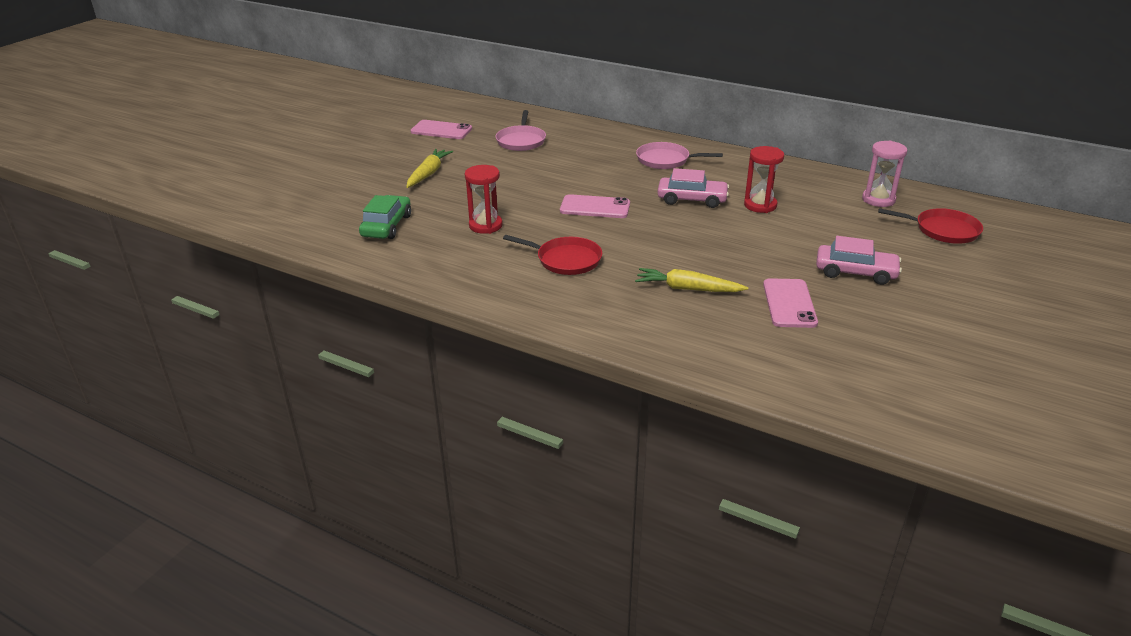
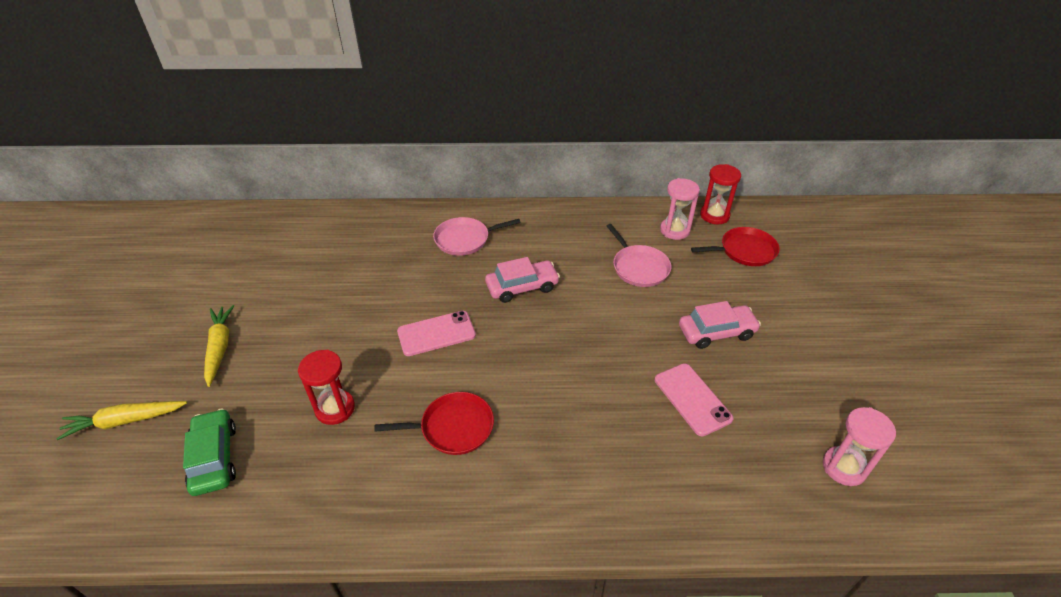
camera: 30 degrees left, 10 degrees up
(441, 130) = (197, 271): pink phone -> none
(521, 141) = (300, 258): pink pan -> pink pan (639, 267)
(688, 289) = (595, 419): yellow carrot -> yellow carrot (125, 421)
(760, 205) = (586, 273): red hourglass -> red hourglass (714, 215)
(902, 385) = (844, 467): none -> pink hourglass

